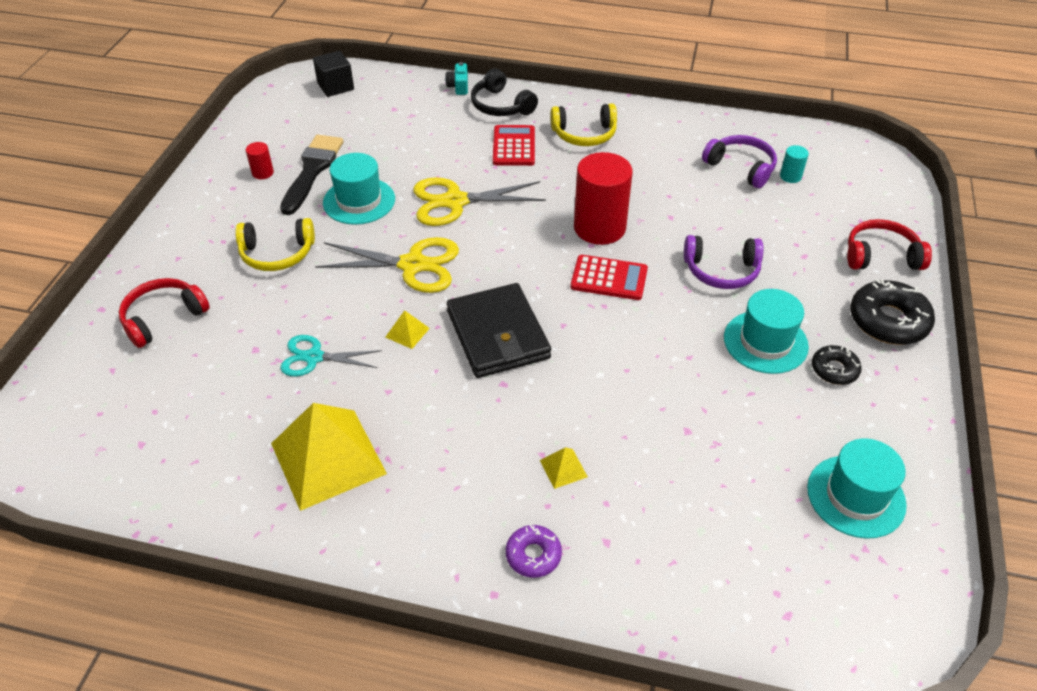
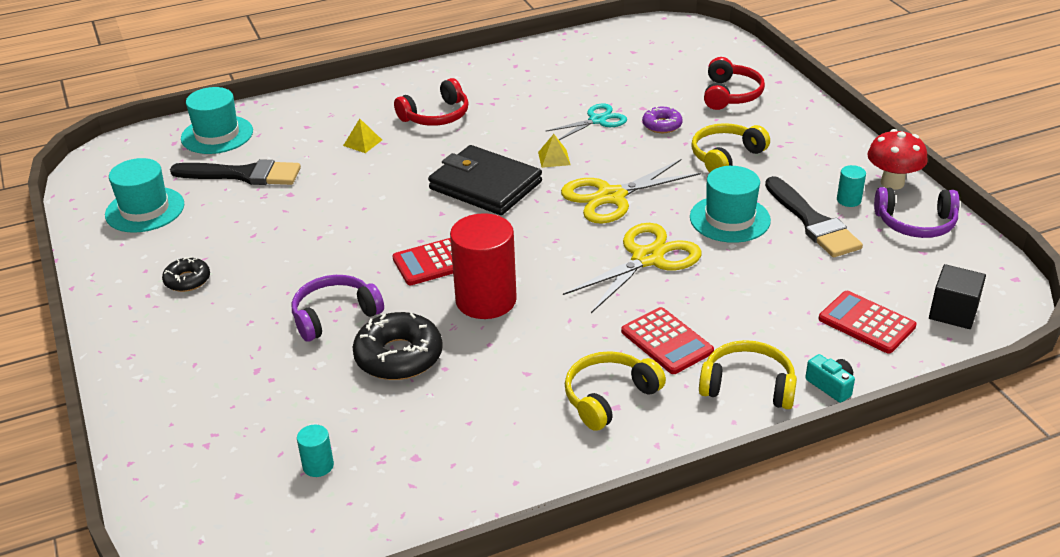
camera: 145 degrees right, 10 degrees down
(213, 169) = (892, 183): none -> red mushroom
(262, 173) = (848, 200): red cylinder -> turquoise cylinder
(328, 458) = (516, 89): yellow pyramid -> none
(389, 103) = (866, 323): none -> red calculator
(501, 105) = (748, 385): black headphones -> yellow headphones
(533, 555) = (346, 105): purple donut -> purple donut (662, 125)
(723, 492) = (243, 175): none -> black brush
(741, 167) = (387, 448): purple headphones -> purple headphones (916, 224)
(765, 342) = (259, 275): turquoise hat -> turquoise hat (217, 135)
(881, 256) = (170, 409): red headphones -> red headphones (436, 116)
(888, 321) = (146, 343): black donut -> black donut (399, 356)

